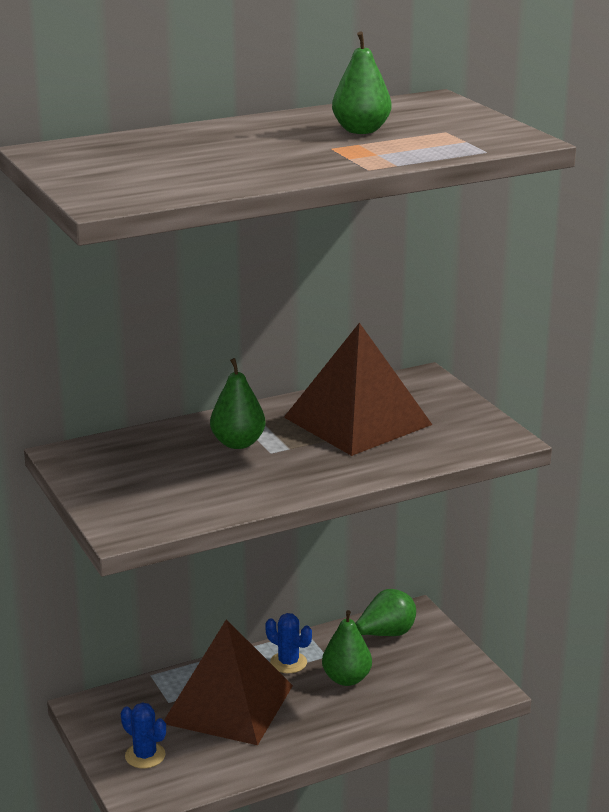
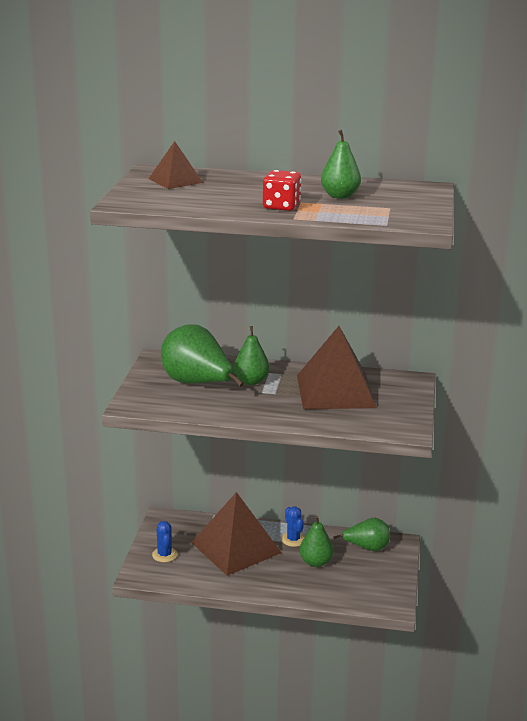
camera: 35 degrees right, 0 degrees up
(110, 157) = (175, 180): none -> brown pyramid
(173, 470) = (197, 384): none -> green pear
(321, 158) = (281, 206): none -> red dice

